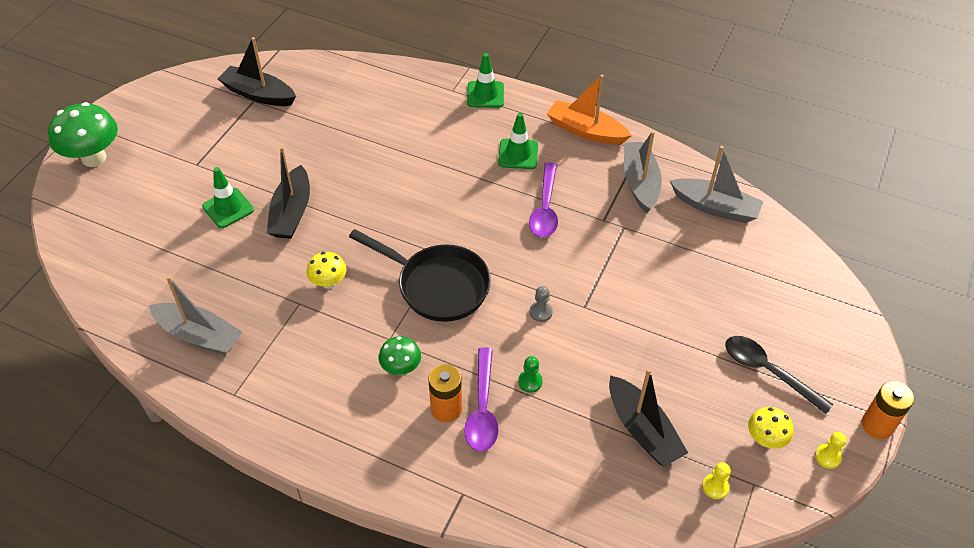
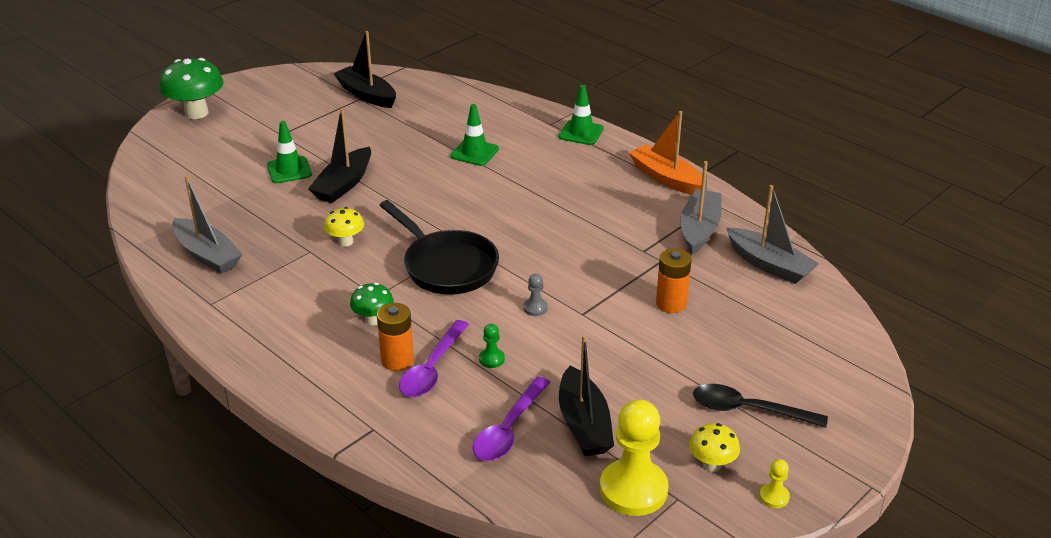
camera: 20 degrees right, 15 degrees down
(518, 154) = (586, 183): green traffic cone -> green traffic cone (474, 153)
(545, 208) = (588, 230): purple spoon -> purple spoon (508, 429)
(715, 487) = (633, 489): yellow pawn -> yellow pawn, size x2.33
(768, 372) = (748, 410): black spoon -> black spoon turned 45 degrees counterclockwise
(877, 425) = (847, 484): orange battery -> orange battery (671, 303)

